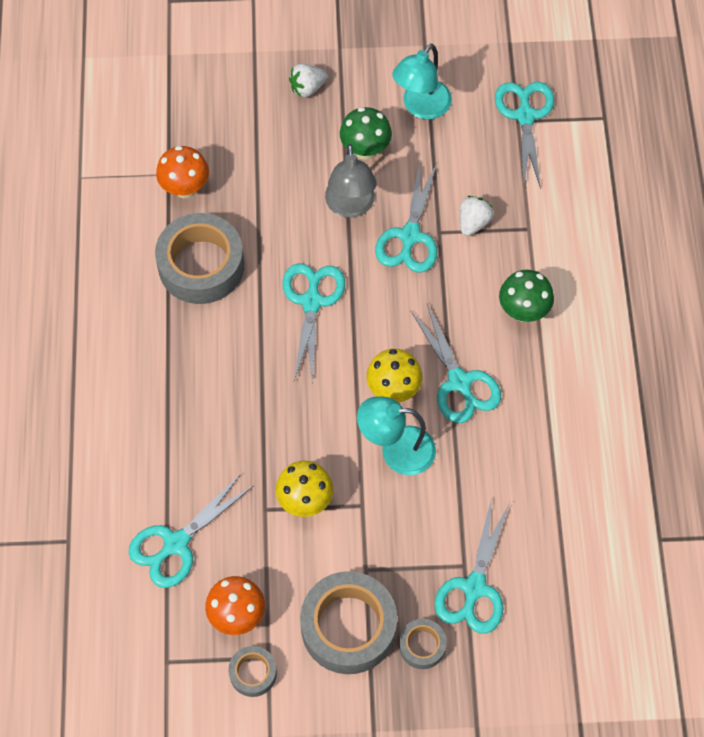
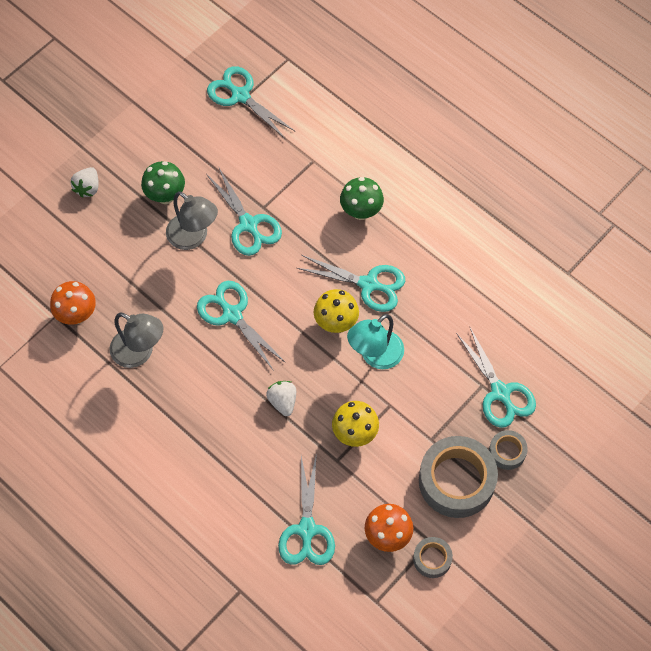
camera: 45 degrees left, 0 degrees up
(201, 265) = (139, 353): grey tape -> grey lamp
(421, 107) = (172, 142): turquoise lamp -> none
(473, 222) = (277, 184): white strawberry -> white strawberry (283, 401)

